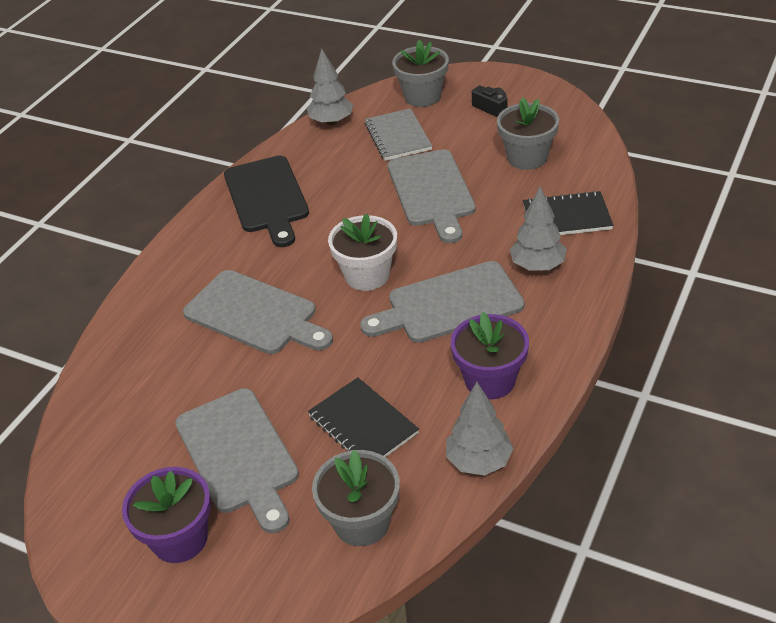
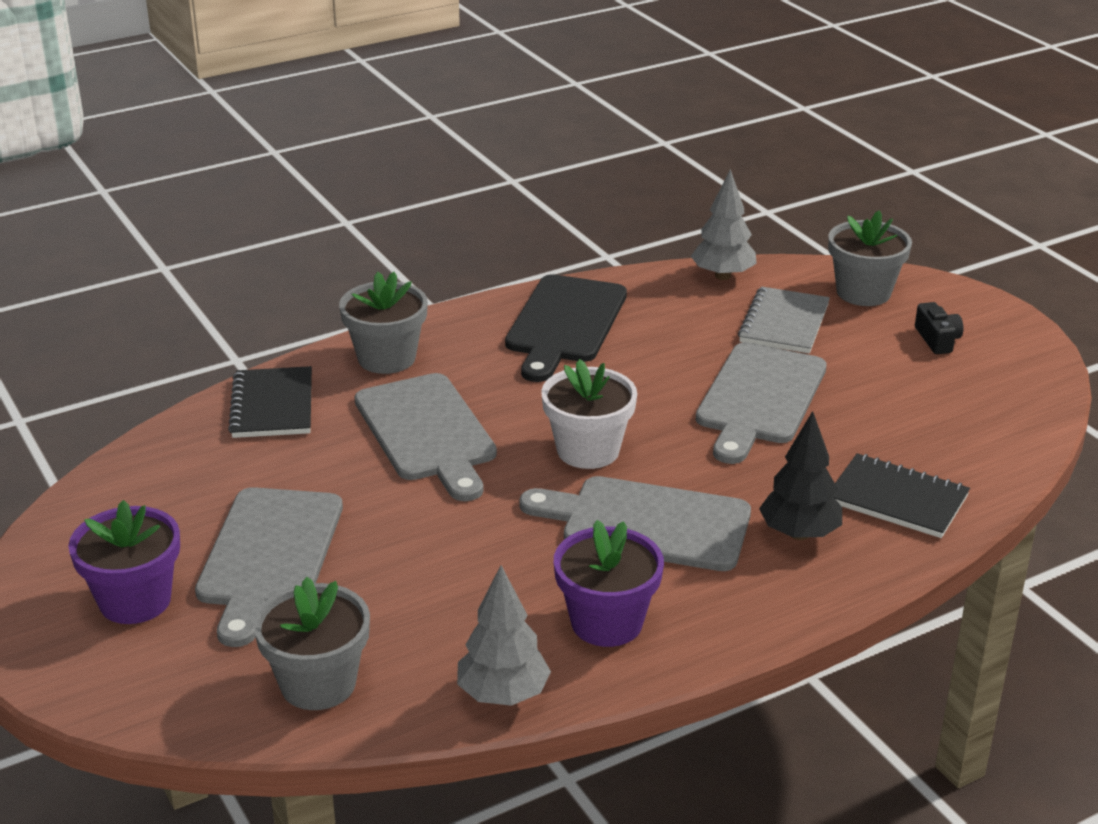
camera: 30 degrees right, 10 degrees down
(363, 425) = (420, 594): black notebook -> black notebook (272, 405)
(527, 157) = (921, 412): grey flower pot -> grey flower pot (386, 358)
(537, 266) = (799, 534): grey tree -> black tree

